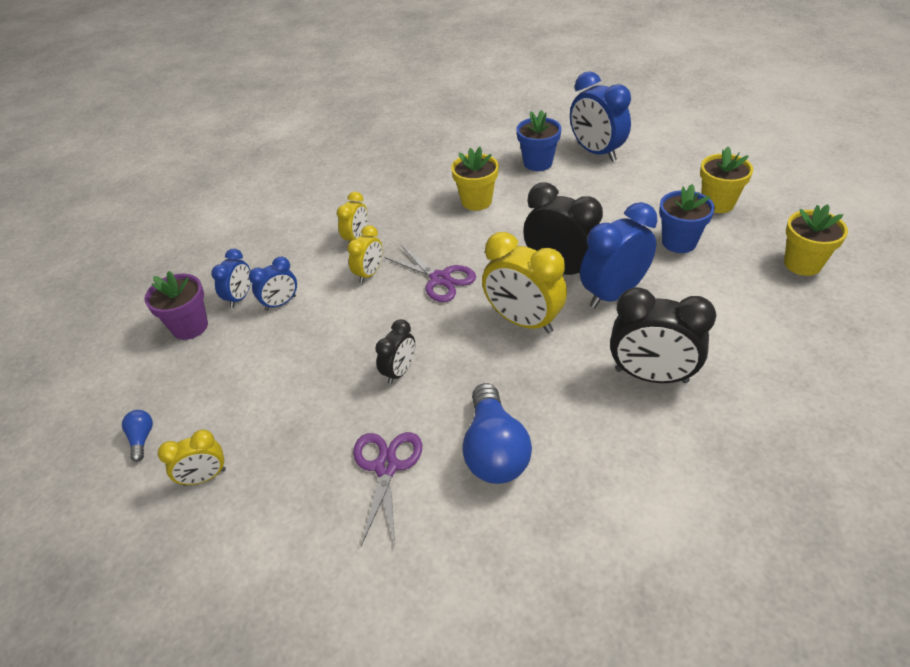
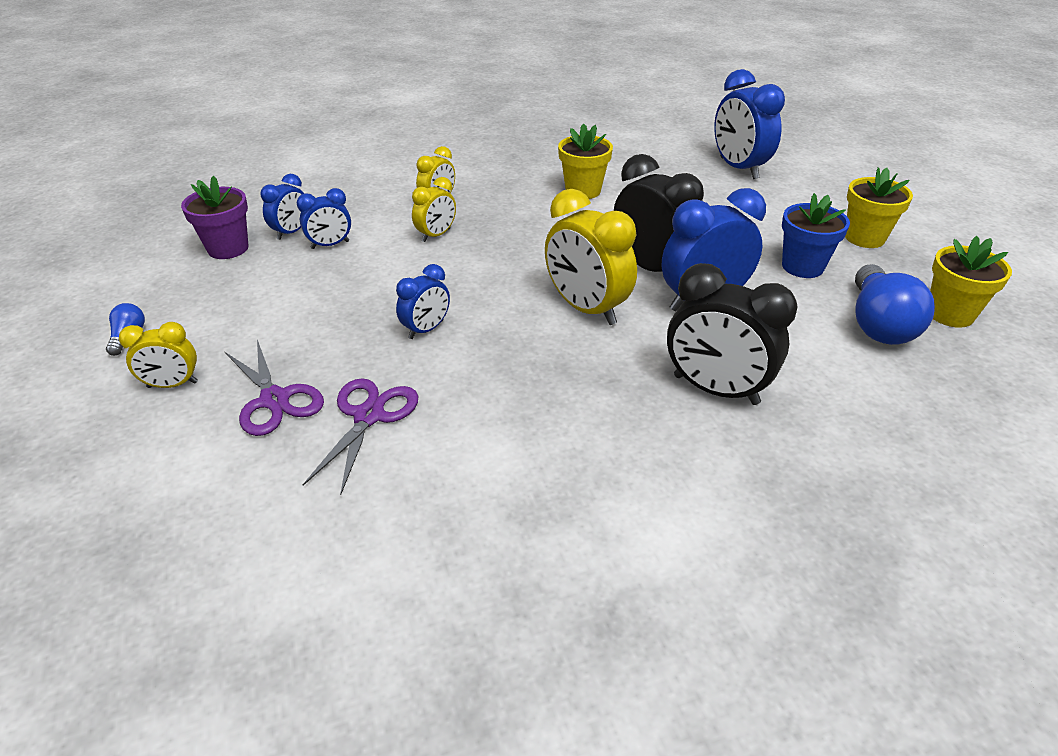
camera: 10 degrees right, 5 degrees down
(399, 371) = (426, 329): black clock -> blue clock
(440, 279) = (510, 253): purple scissors -> purple scissors (274, 400)
(494, 450) = (497, 425): blue light bulb -> blue light bulb (878, 324)
(538, 163) = (667, 167): blue flower pot -> none

